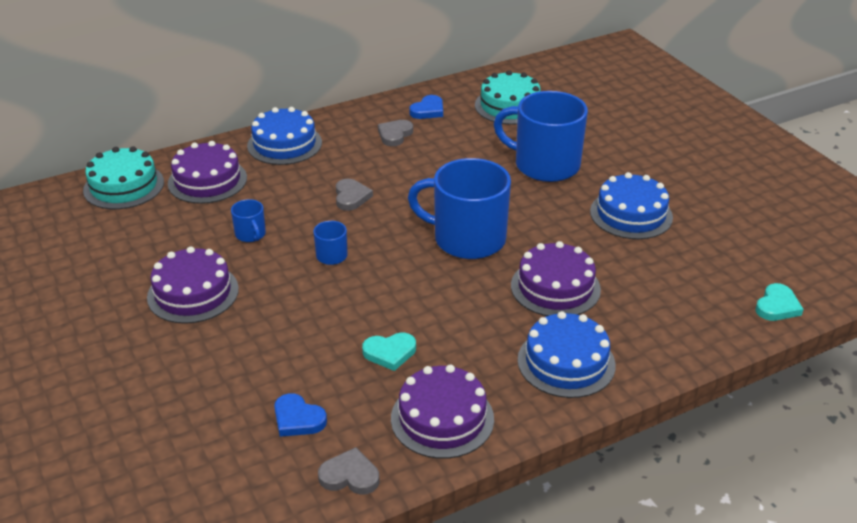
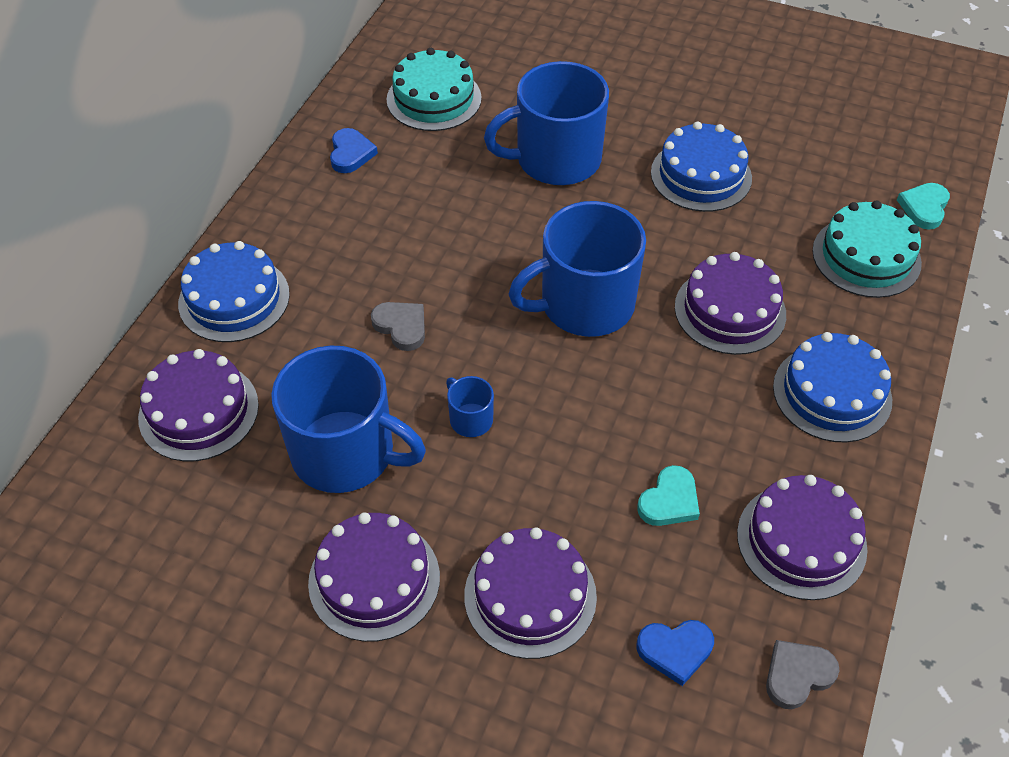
camera: 40 degrees left, 15 degrees up
(124, 186) = (94, 489): turquoise cake -> turquoise cake (866, 257)
(250, 234) = (345, 453): blue mug -> blue mug, size x2.31
(257, 347) = (530, 595): none -> purple cake
(395, 135) = (352, 210): grey heart -> none
(777, 306) = (924, 208): turquoise heart -> turquoise heart turned 150 degrees counterclockwise

